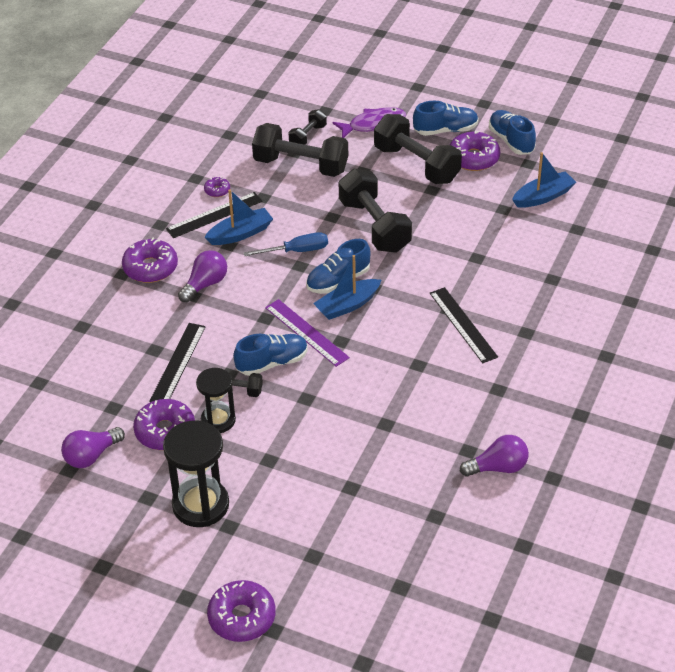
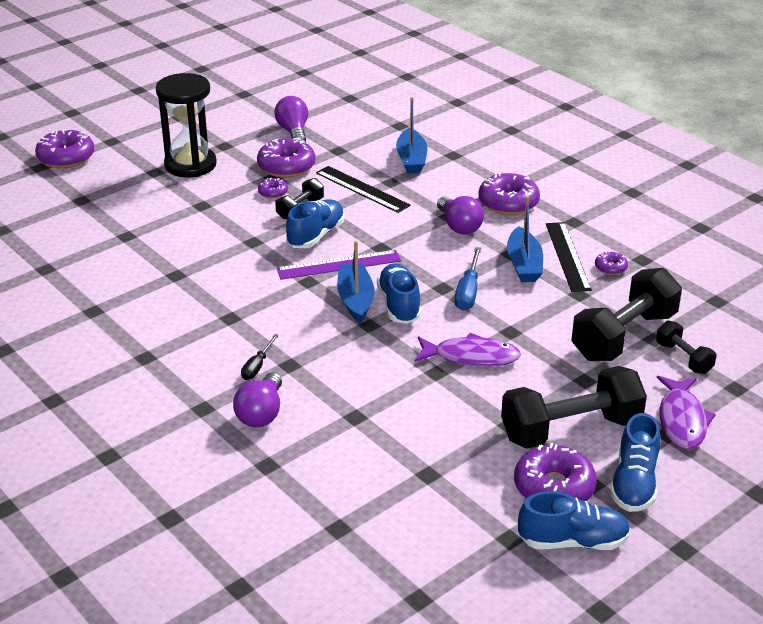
camera: 115 degrees right, 10 degrees down
(218, 420) = (273, 192): black hourglass -> purple donut
(272, 363) = (316, 235): blue shoe -> blue shoe turned 150 degrees counterclockwise
(374, 226) = (471, 357): black dumbbell -> purple fish
(462, 325) = (257, 366): black ruler -> black screwdriver
(498, 467) = (53, 321): purple light bulb -> purple light bulb (261, 413)
(543, 197) = (427, 523): blue boat -> blue boat (411, 159)

